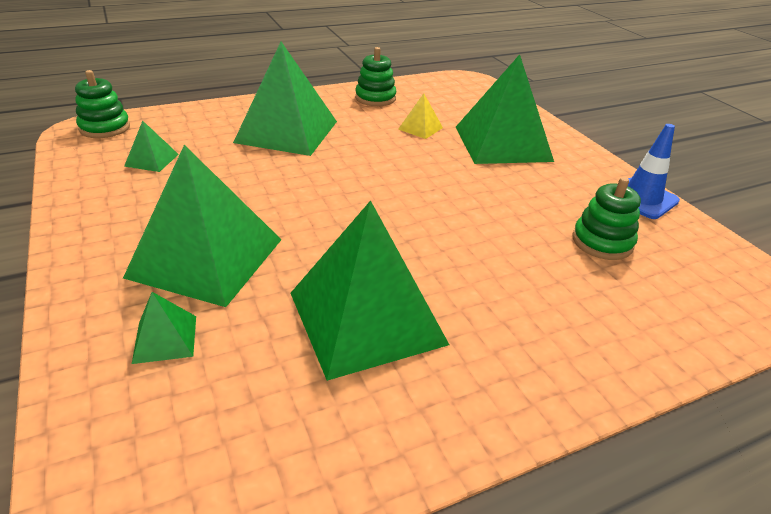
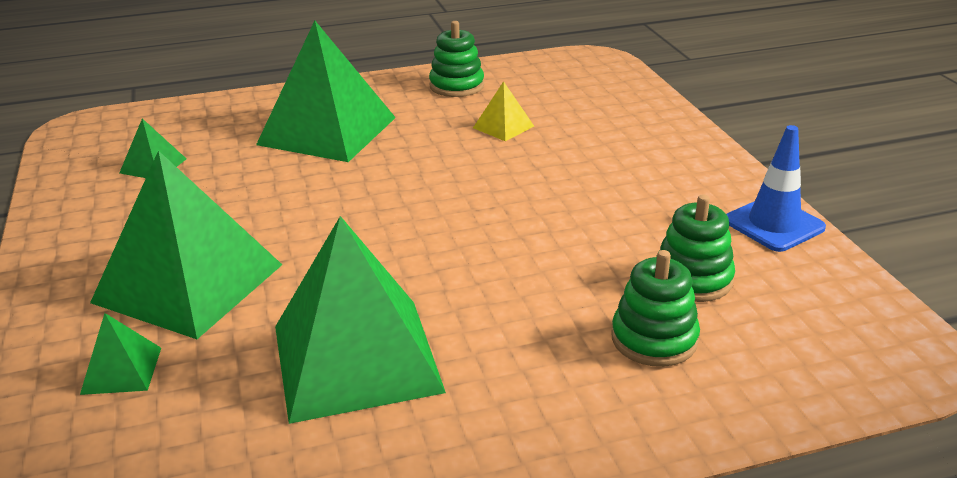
camera: 10 degrees right, 5 degrees down
(105, 128) = (107, 125): green stacking toy -> green stacking toy (654, 339)
(502, 143) = (608, 148): green pyramid -> none

